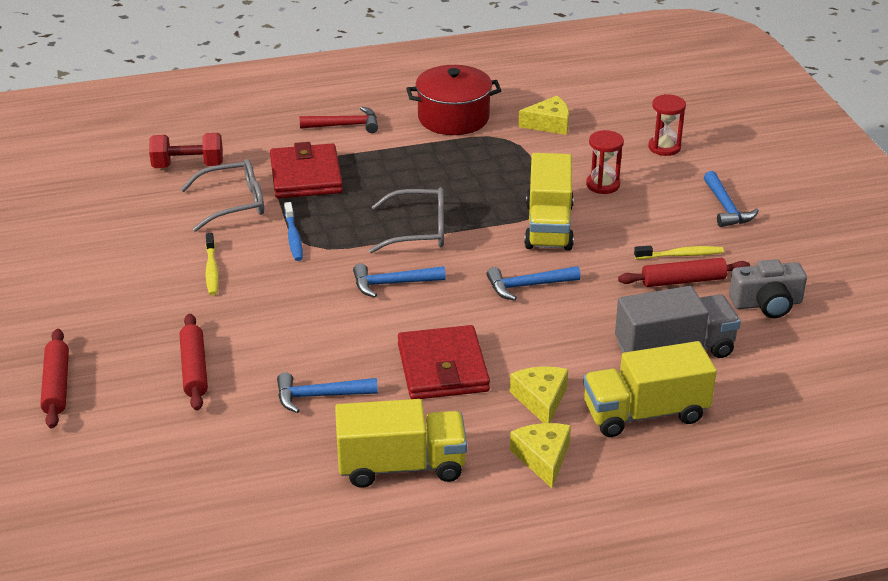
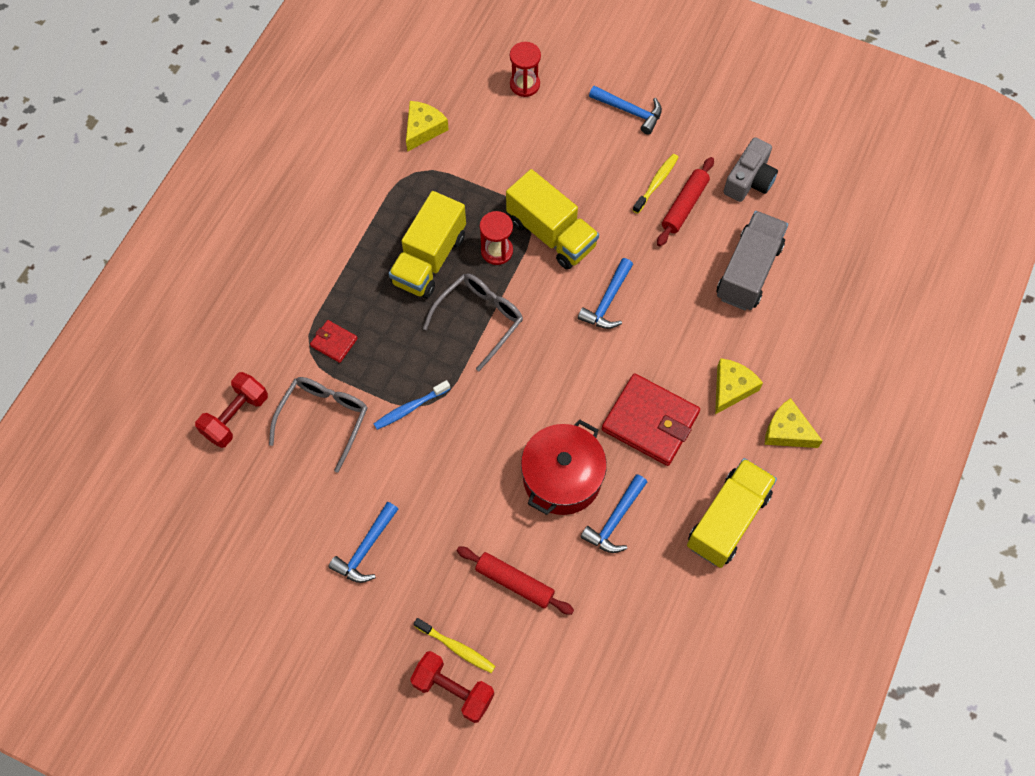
camera: 50 degrees left, 30 degrees up
(57, 385) = (453, 690): red rolling pin -> red dumbbell
(211, 270) = (401, 493): yellow toothbrush -> yellow toothbrush (456, 648)
(293, 237) = (410, 408): blue toothbrush -> blue toothbrush turned 120 degrees clockwise
(306, 176) = (334, 342): red wallet -> red wallet, size x0.49
(345, 125) = (287, 264): red hammer -> none
(393, 283) = (529, 383): blue hammer -> blue hammer (366, 548)
(453, 118) = (352, 183): red pot -> red pot (562, 478)
(541, 400) = (731, 388): yellow cheese -> yellow cheese turned 90 degrees clockwise
(603, 185) = (533, 160): red hourglass -> red hourglass (497, 251)
(645, 413) = (793, 339): yellow truck -> yellow truck (429, 259)

